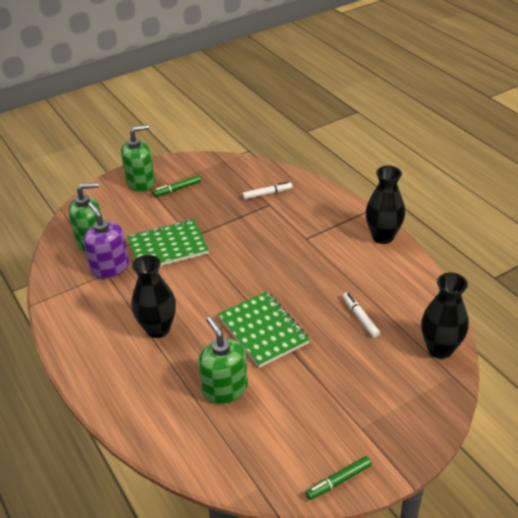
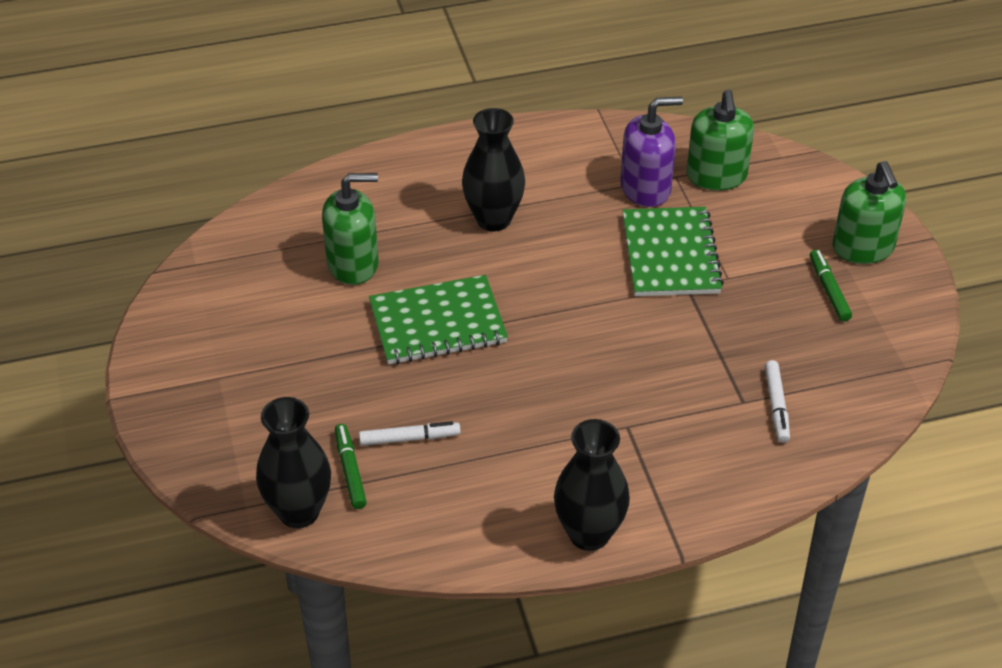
camera: 105 degrees right, 5 degrees up
(338, 481) = (159, 333): green marker -> green marker (350, 471)

